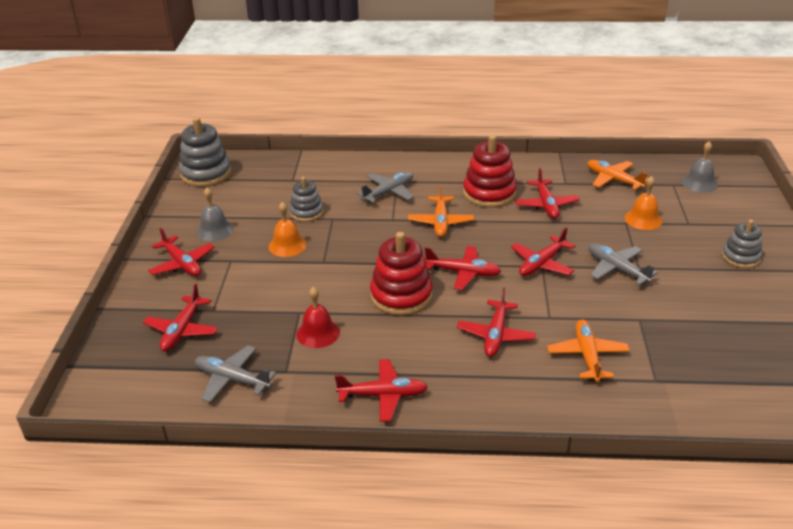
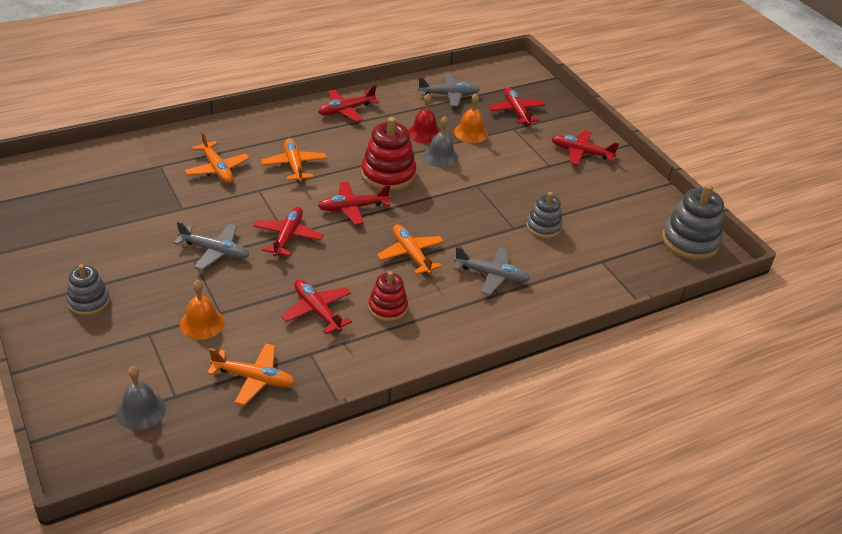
camera: 145 degrees right, 5 degrees up
(214, 230) = (597, 186): grey bell -> grey bell (440, 156)
(287, 245) = (521, 190): orange bell -> orange bell (470, 133)
(389, 192) = (492, 275): grey plane -> grey plane turned 90 degrees counterclockwise
(489, 193) = (387, 308): red stacking toy -> red stacking toy, size x0.62
(495, 335) = (294, 165): red plane -> orange plane

